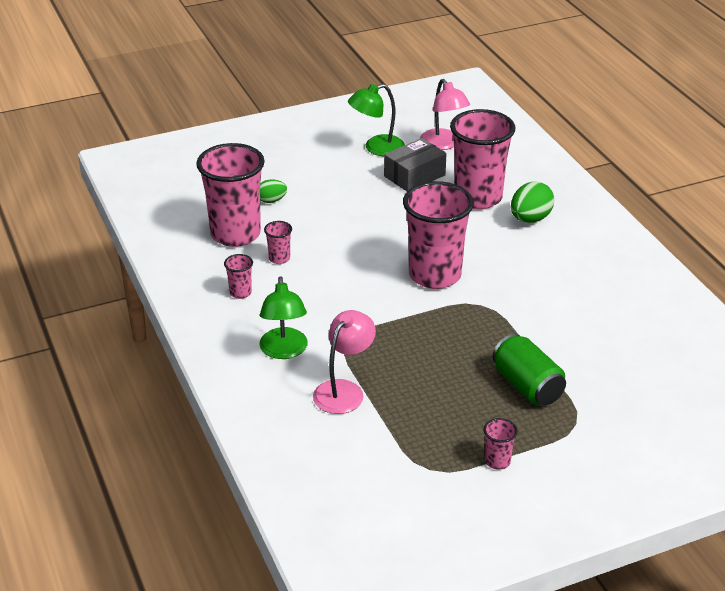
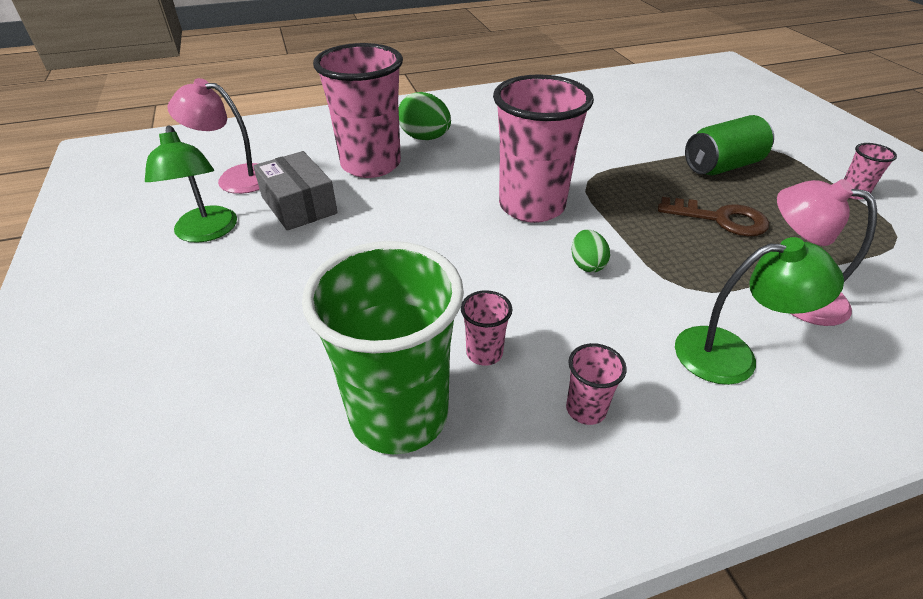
camera: 85 degrees left, 5 degrees up
(235, 234) = (399, 415): pink cup -> green cup
(271, 200) = (302, 358): green egg -> green egg (587, 264)
(436, 371) = (721, 219): none -> brown key
(443, 144) = (235, 178): pink lamp -> pink lamp turned 150 degrees counterclockwise

